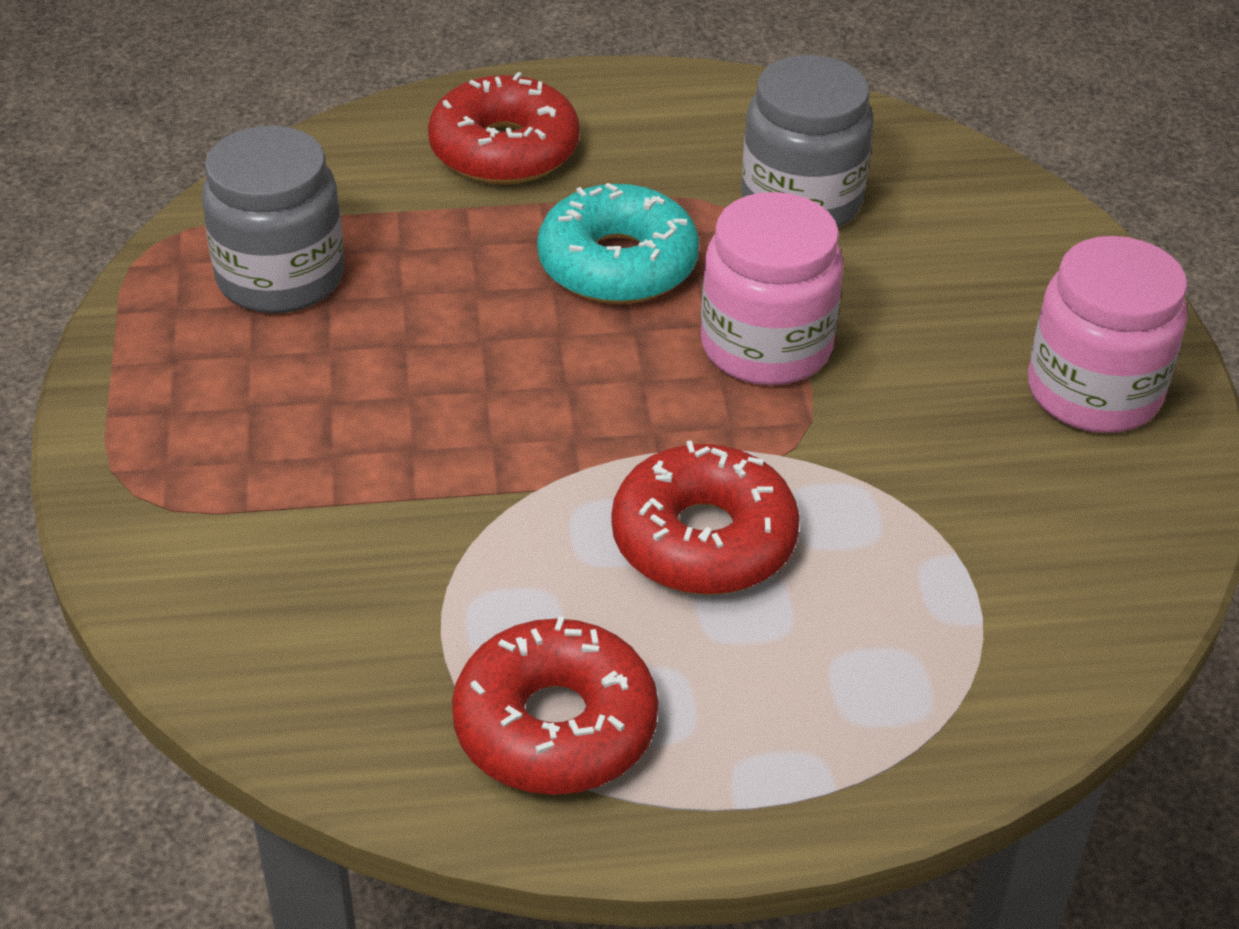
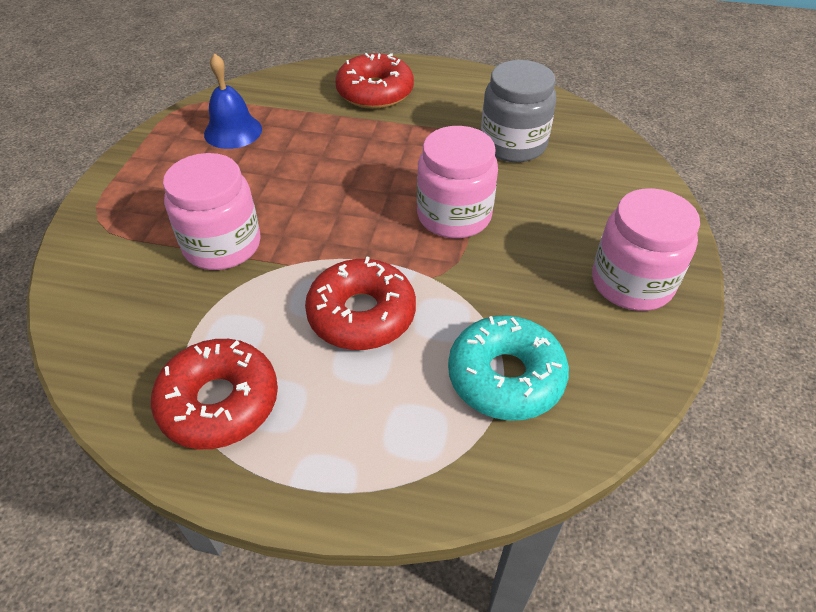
camera: 20 degrees right, 5 degrees up
(280, 277) = (233, 131): grey jar -> blue bell
(397, 484) = (222, 245): none -> pink jar
(617, 264) = (399, 157): turquoise donut -> turquoise donut (505, 377)

